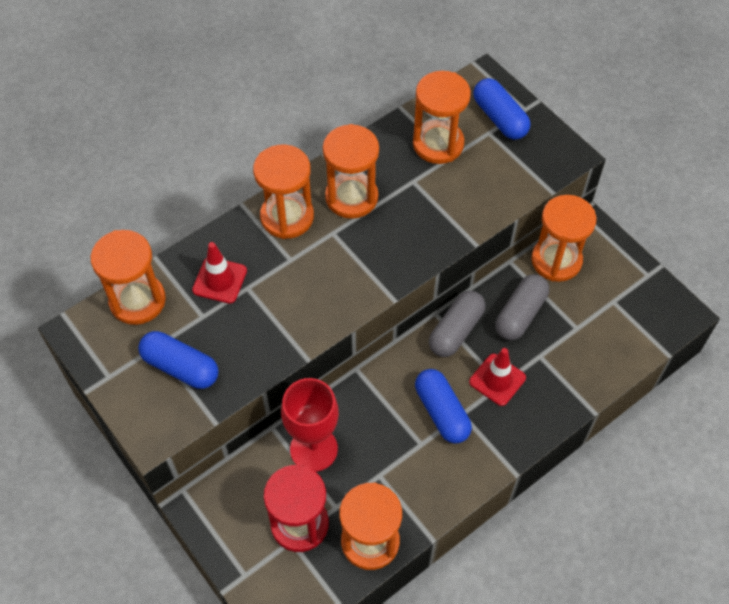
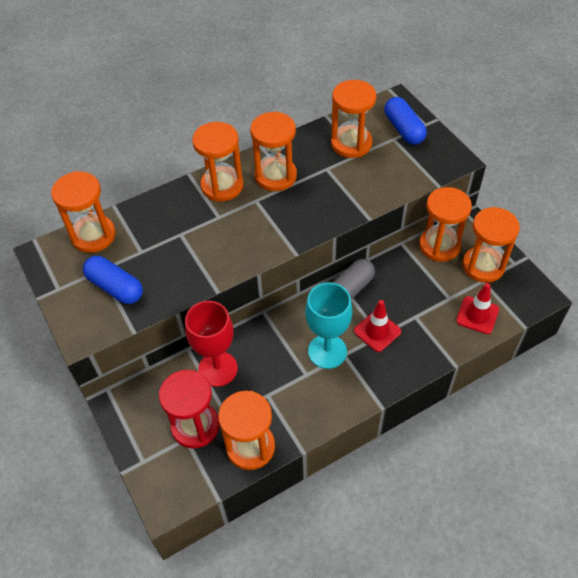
camera: 10 degrees right, 5 degrees down
(219, 280) = (160, 227): red traffic cone -> red traffic cone (477, 315)
(442, 412) = (327, 351): blue capsule -> turquoise goblet
(520, 314) = (404, 283): grey capsule -> none
(611, 282) = (483, 266): none -> orange hourglass

